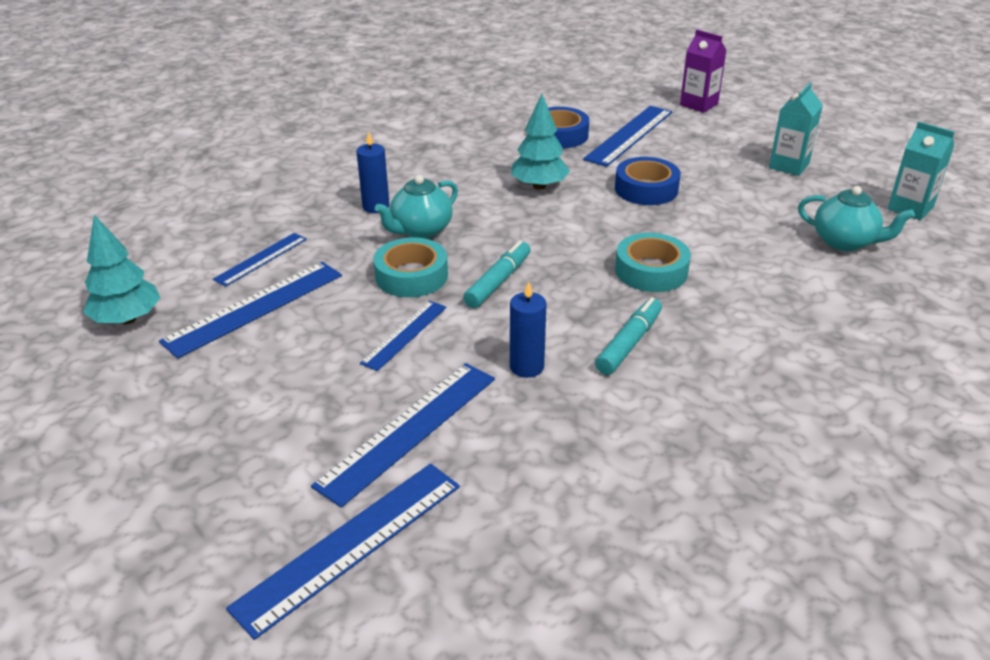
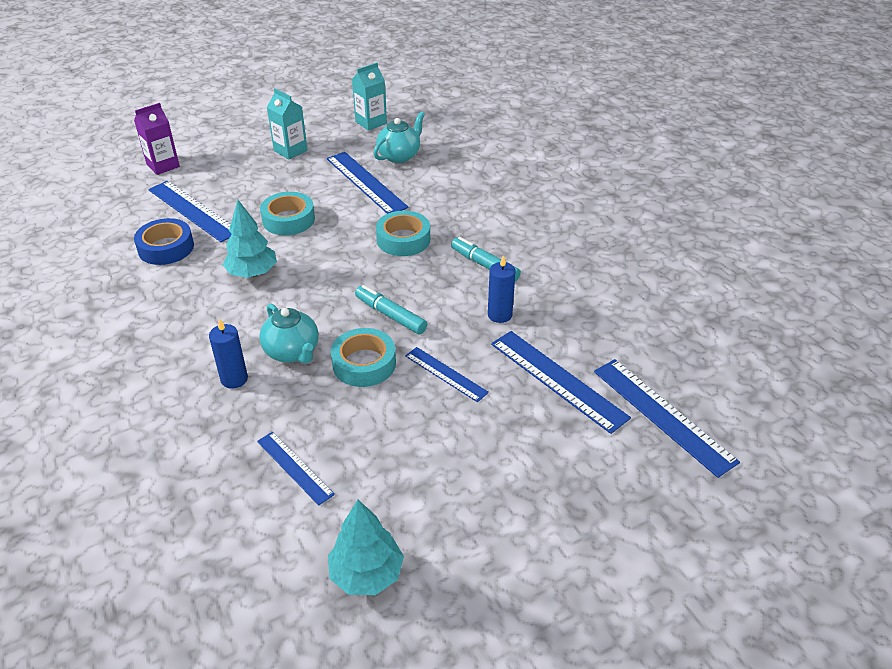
camera: 80 degrees left, 5 degrees up
(255, 308) = (378, 470): blue ruler -> blue ruler (366, 182)
(646, 189) = (288, 219): blue tape -> turquoise tape

